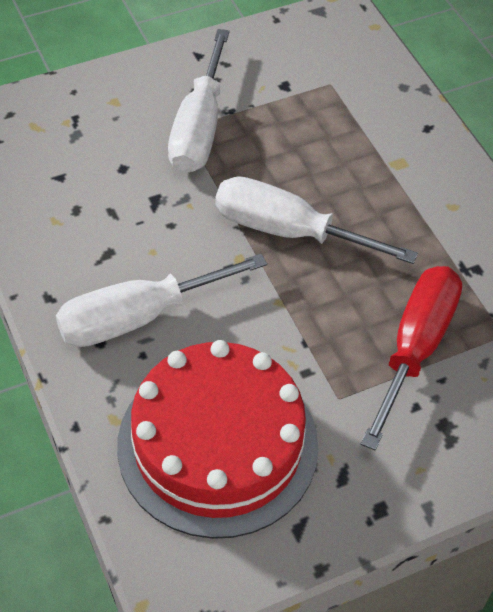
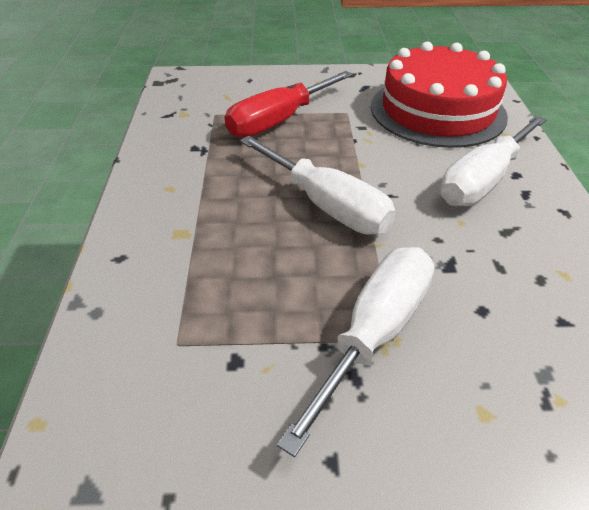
camera: 155 degrees left, 10 degrees down
(138, 317) = (482, 180): white screwdriver -> white screwdriver turned 135 degrees clockwise

